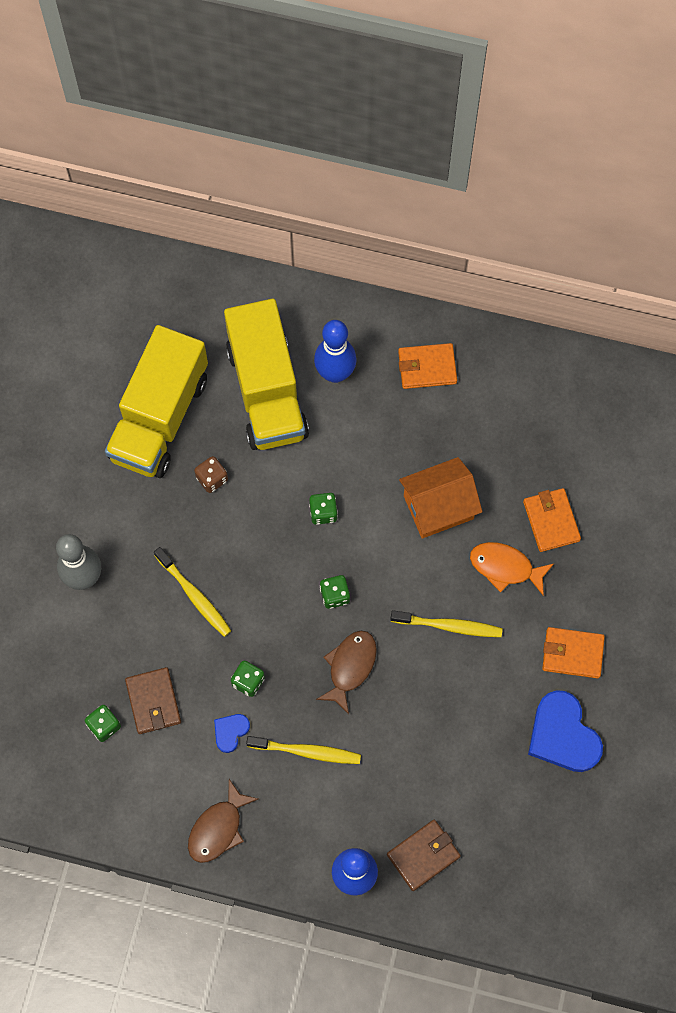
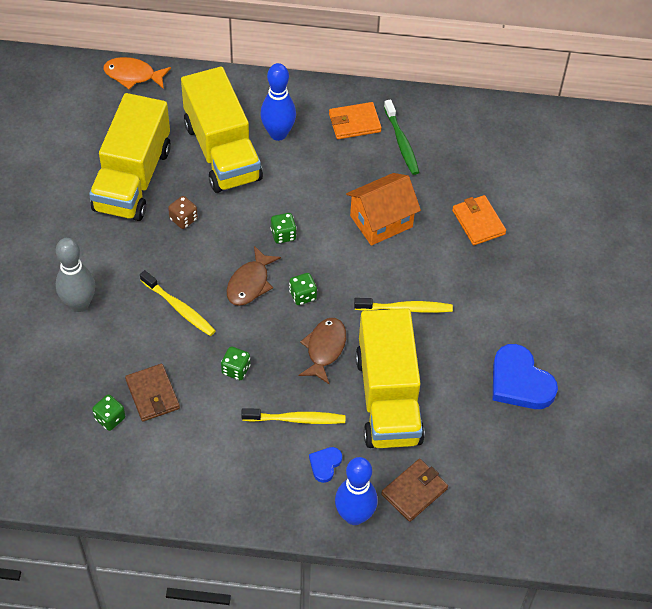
camera: 10 degrees left, 15 degrees down
(218, 828) = (224, 490): brown fish -> brown fish (250, 283)
(230, 732) = (225, 411): blue heart -> blue heart (325, 464)
(411, 738) = (388, 398): none -> yellow truck
(479, 401) = (401, 142): none -> green toothbrush
(505, 567) = (446, 260): orange fish -> orange fish (133, 75)
(572, 654) = (516, 318): orange wallet -> none

